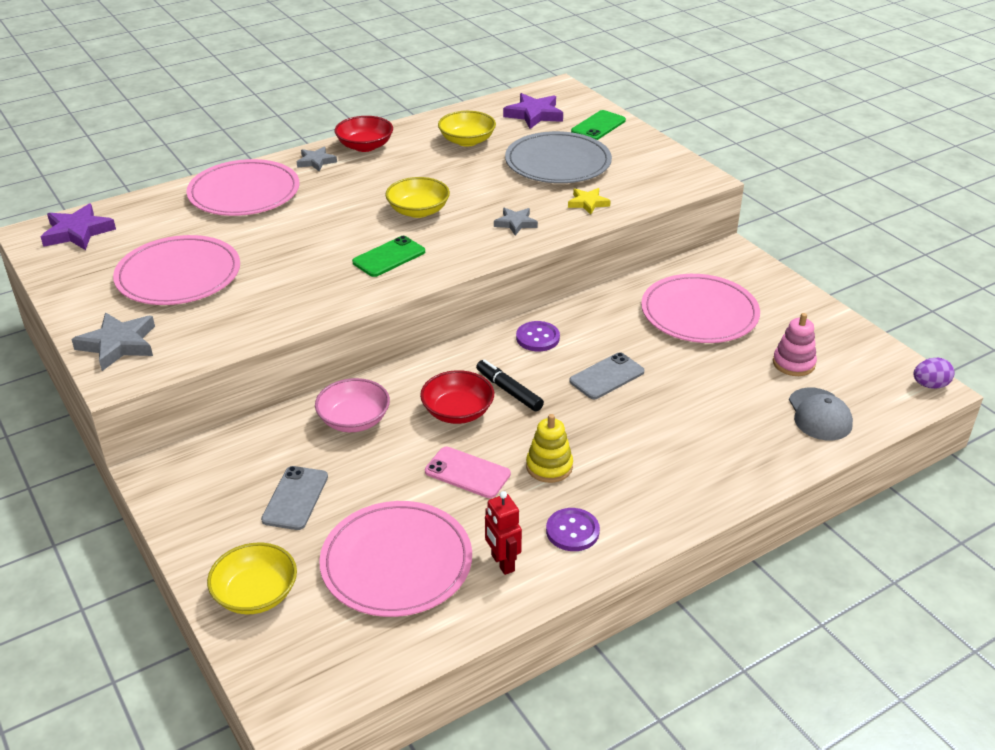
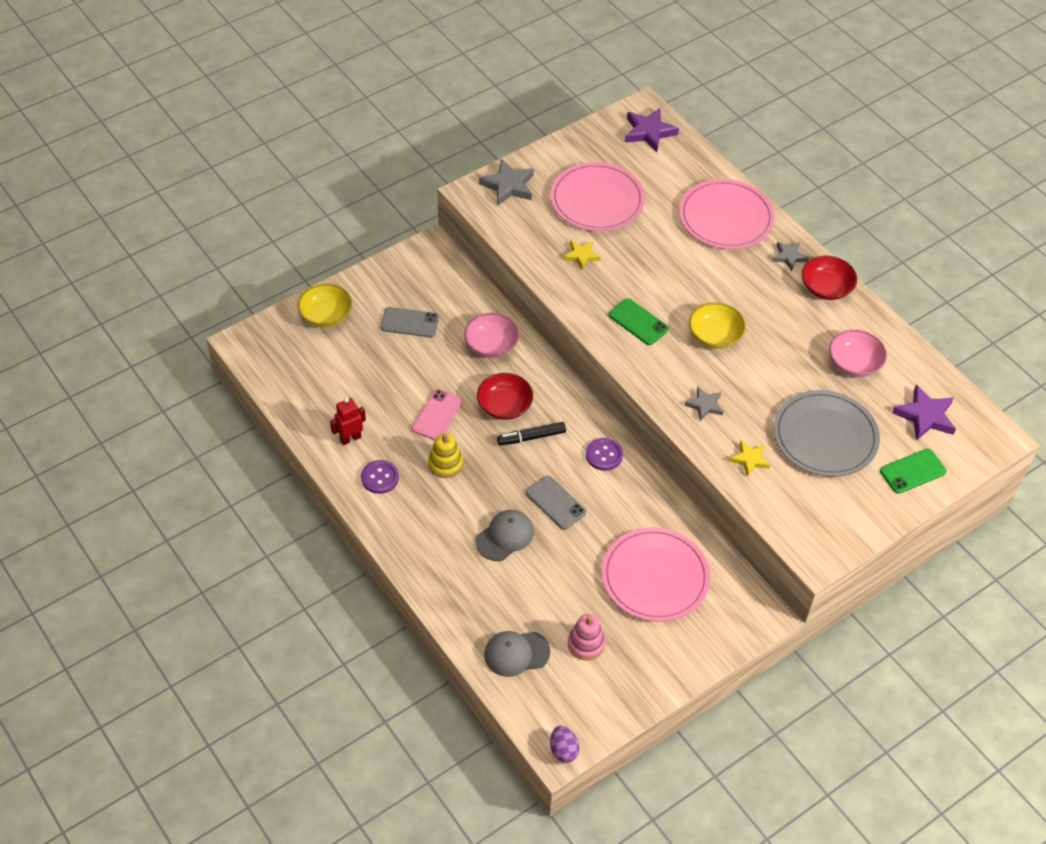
camera: 85 degrees right, 15 degrees up
(270, 291) = (581, 256): none -> yellow star
(396, 562) = (351, 382): pink plate -> none
(467, 141) = (854, 363): yellow bowl -> pink bowl
(509, 391) = (532, 437): black marker -> black marker turned 150 degrees counterclockwise
(598, 126) = (912, 471): green phone -> green phone turned 60 degrees counterclockwise
(658, 418) = (505, 536): none -> grey cap

